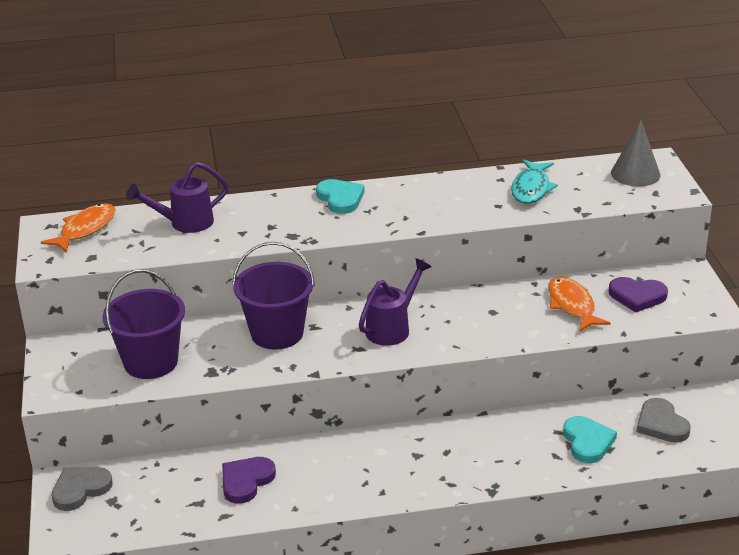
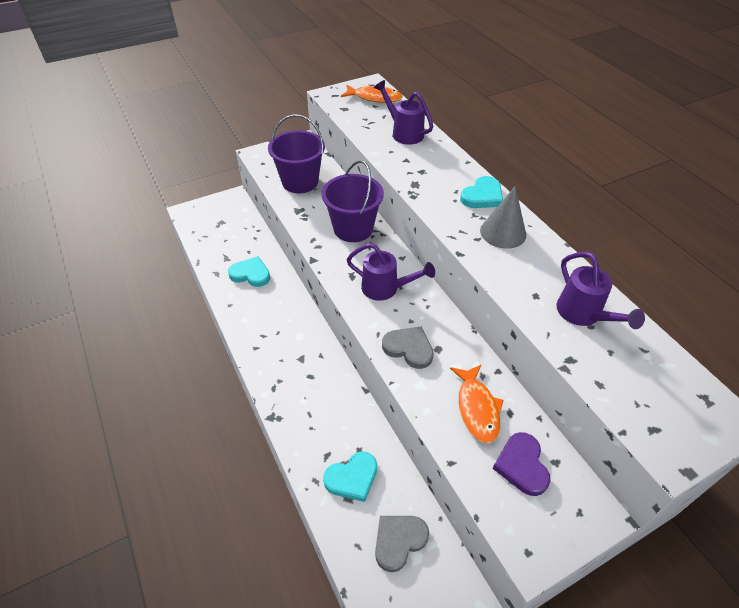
camera: 70 degrees right, 15 degrees up
(80, 489) = (228, 207): grey heart -> grey heart (409, 348)
(246, 481) = (250, 274): purple heart -> turquoise heart
(531, 189) = (583, 315): turquoise fish -> purple watering can
(572, 305) = (477, 408): orange fish -> orange fish turned 120 degrees clockwise
(635, 174) = (681, 402): grey cone -> grey cone (503, 232)

